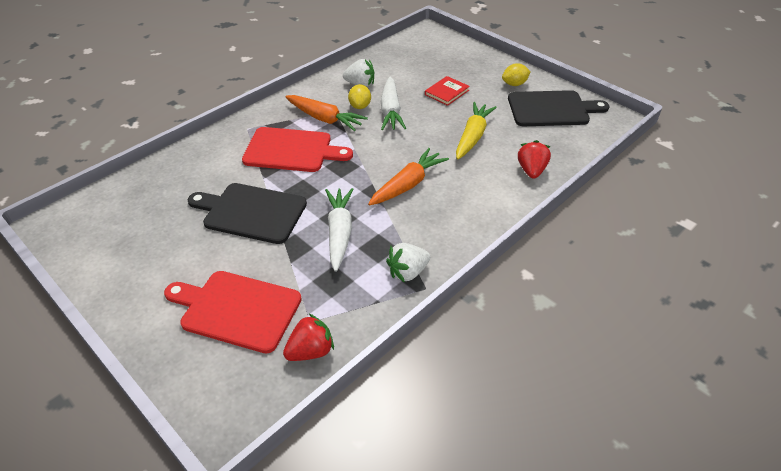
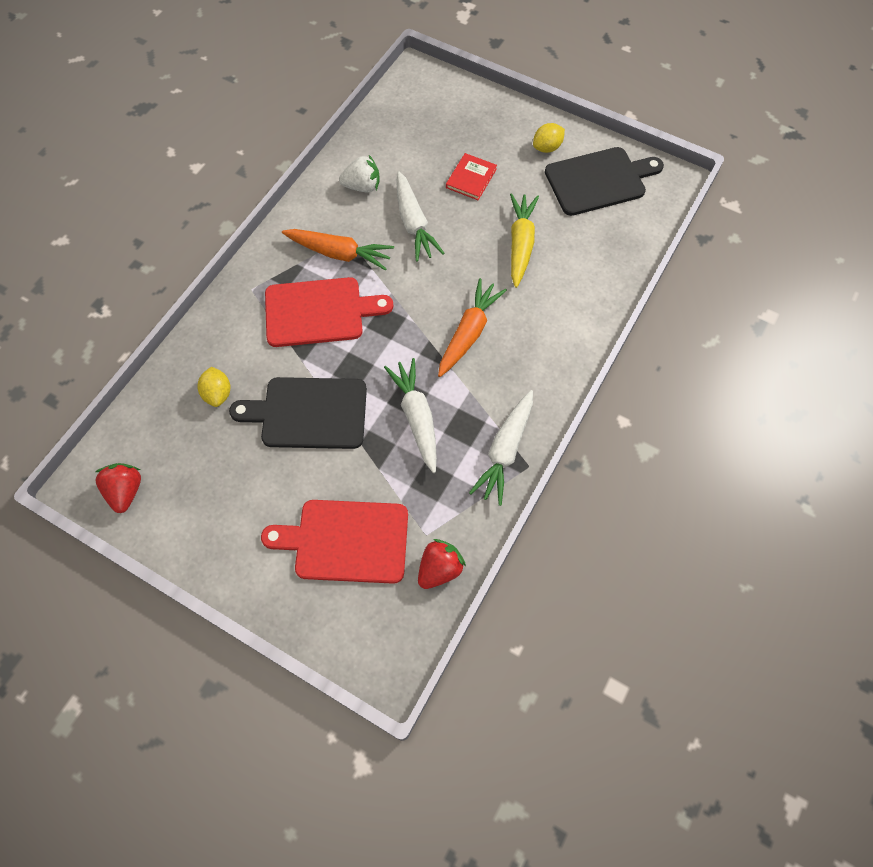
camera: 15 degrees left, 20 degrees up
(360, 106) = (374, 223): yellow lemon -> yellow lemon (218, 394)
(408, 272) = (505, 451): white strawberry -> white carrot
(531, 170) = (597, 281): red strawberry -> red strawberry (125, 491)

